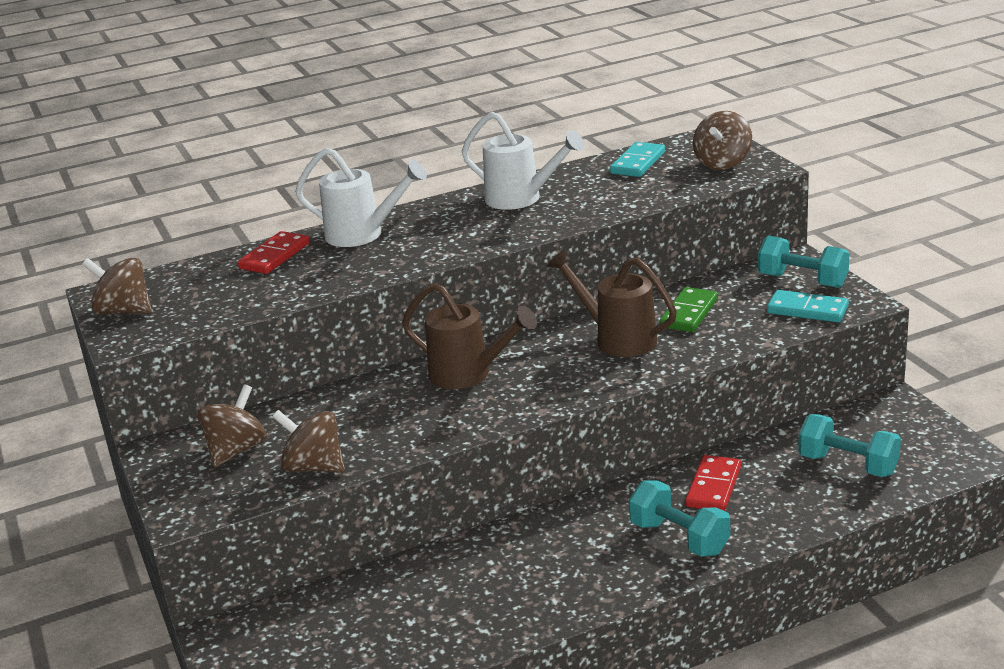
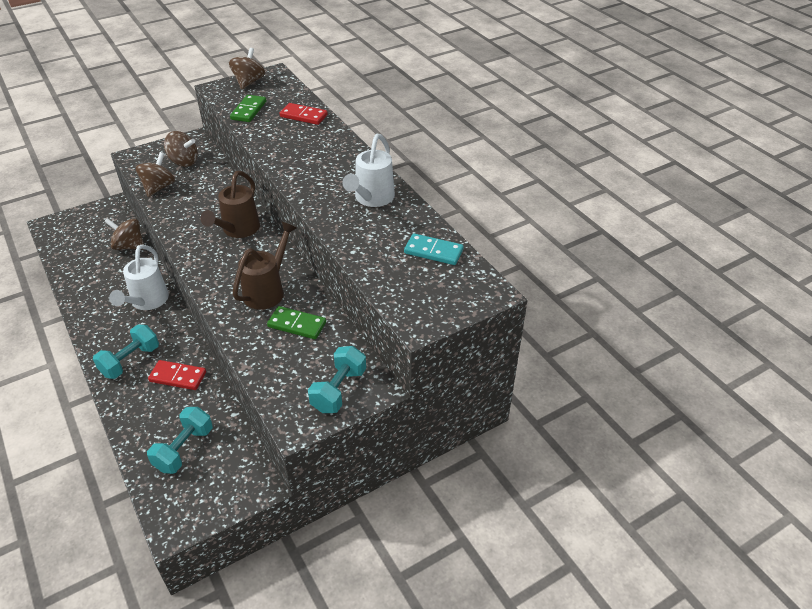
camera: 80 degrees right, 15 degrees up
(229, 302) = (249, 110): none -> green domino
(362, 234) = (327, 141): white watering can -> white watering can (147, 301)
(722, 163) = (429, 298): brown spinning top -> brown spinning top (129, 246)
(807, 310) = (290, 391): turquoise domino -> none

